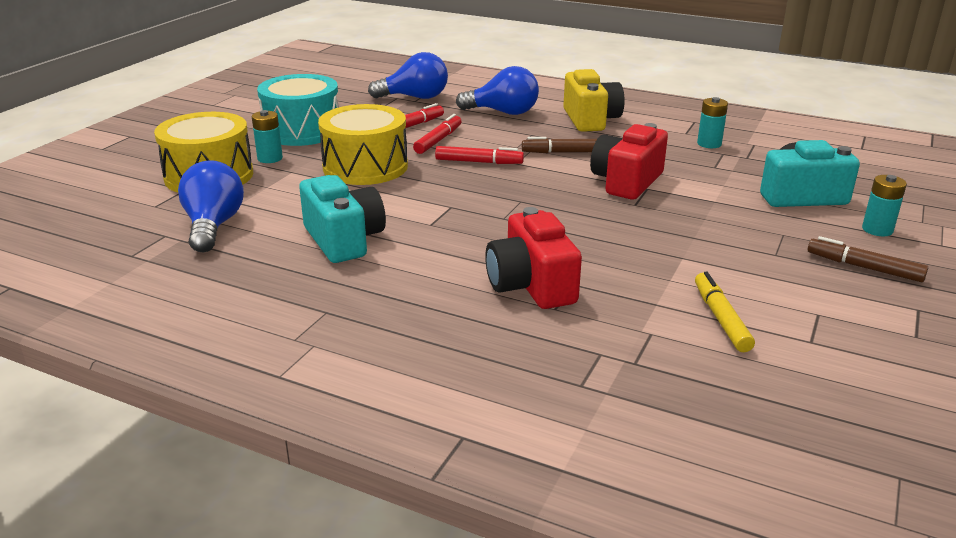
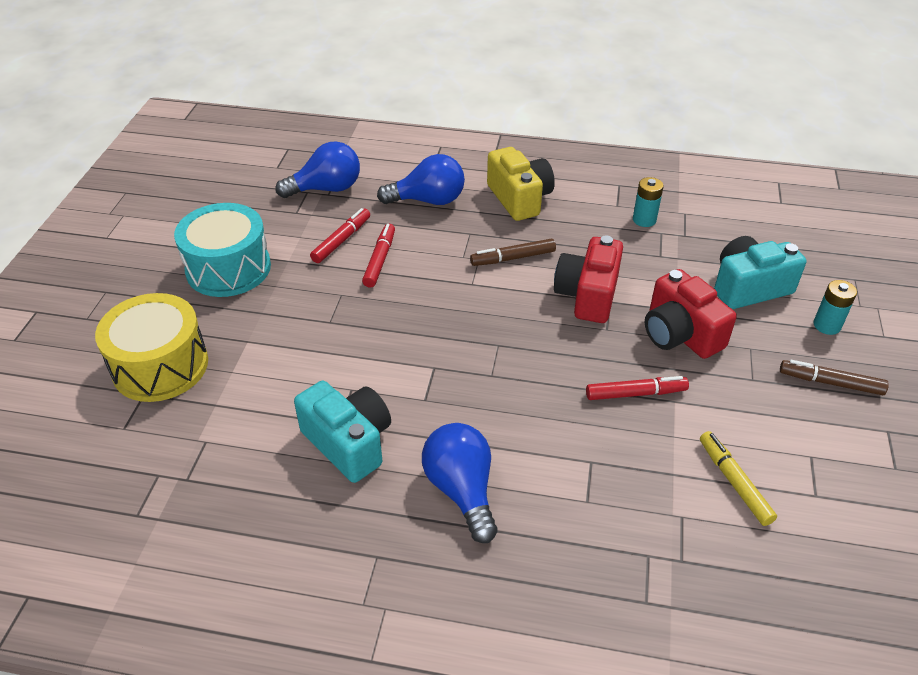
camera: 15 degrees left, 15 degrees up
(213, 226) = (203, 449): blue light bulb -> blue light bulb (461, 490)
(270, 158) = (214, 323): turquoise battery -> none
(365, 167) = (322, 319): yellow drum -> none
(479, 162) = (434, 289): red marker -> red marker (635, 393)
(531, 285) = (554, 473): red camera -> red camera (680, 334)

